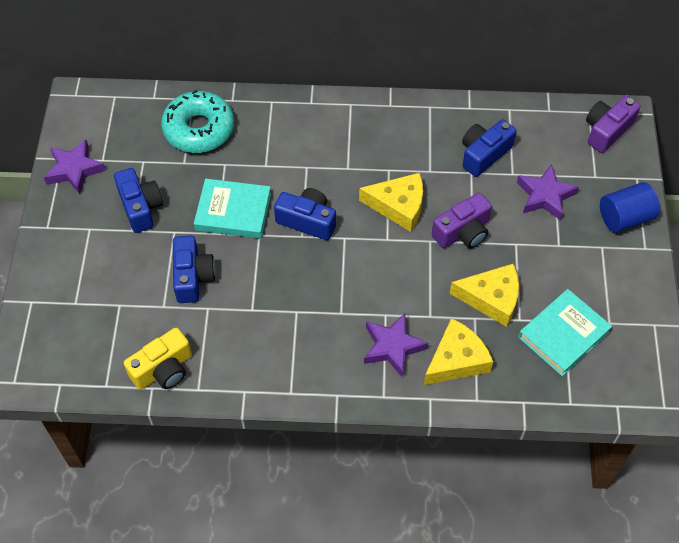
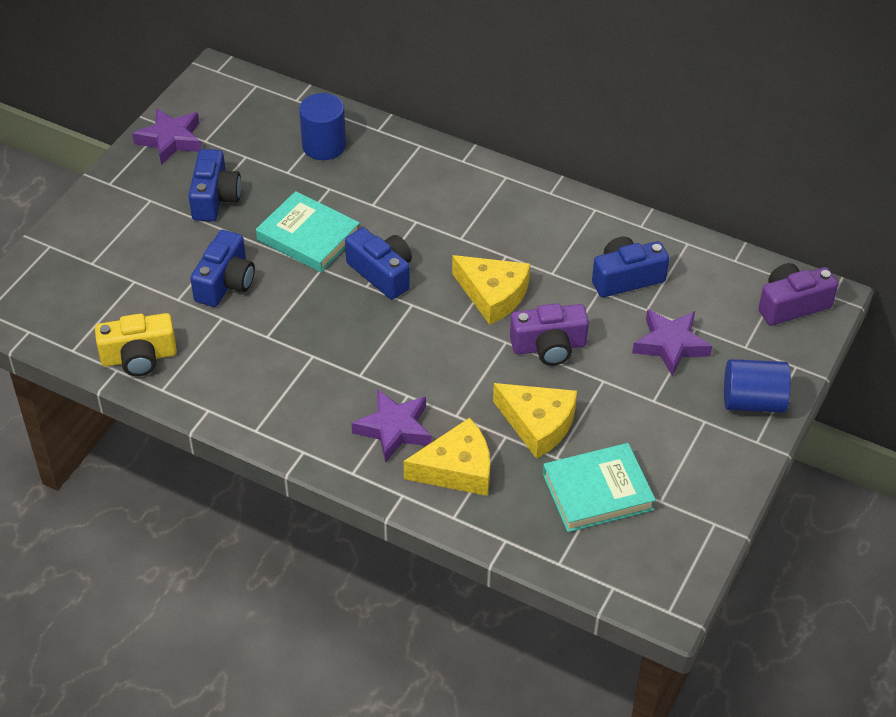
camera: 25 degrees right, 10 degrees down
(199, 129) = (324, 146): turquoise donut -> blue cylinder

